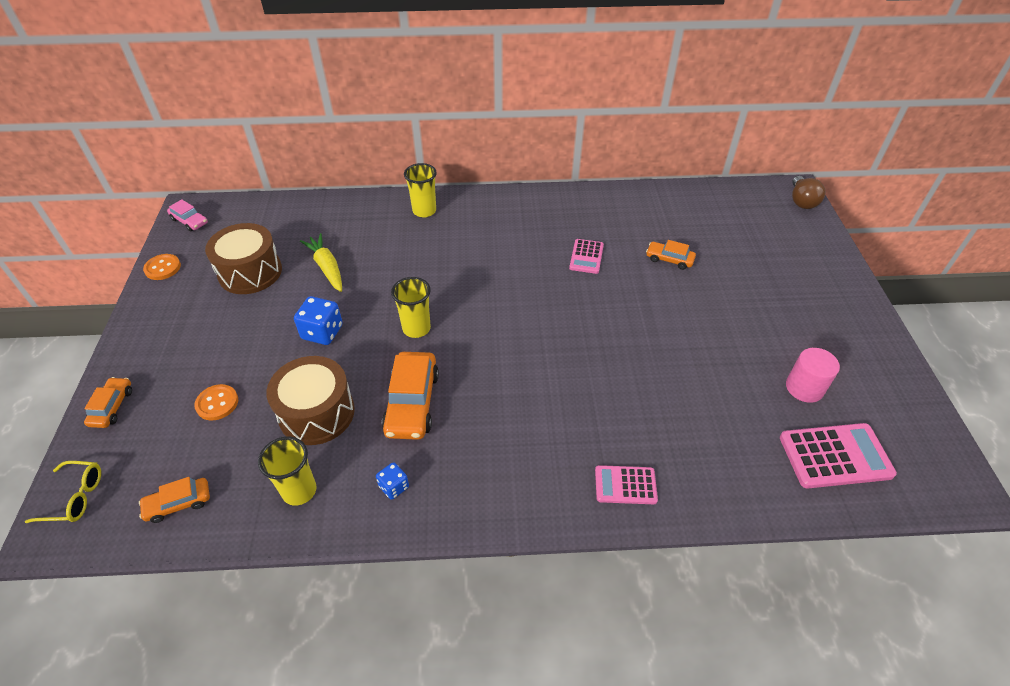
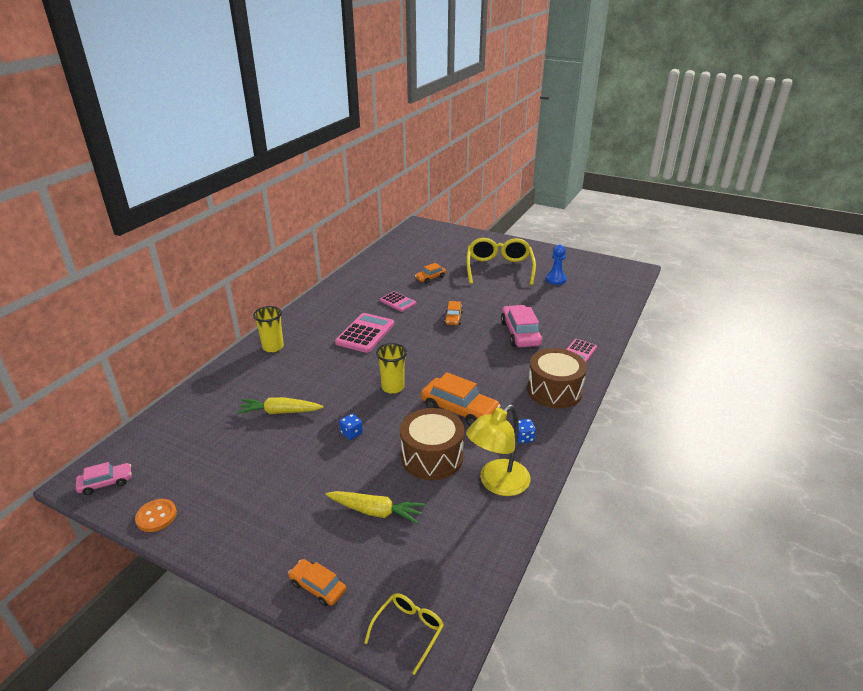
camera: 60 degrees left, 15 degrees down
(178, 503) = (464, 556): orange car -> orange car (453, 318)
(217, 403) = (375, 511): orange button -> yellow carrot
(250, 272) = (234, 457): brown drum -> brown drum (554, 390)
(299, 491) = (497, 483): yellow cup -> yellow lamp
(322, 332) = (351, 433): blue dice -> blue dice, size x0.59
(617, 400) = (520, 333): none -> pink car
(766, 313) = (499, 268): none -> yellow glasses
(801, 201) = (429, 226): brown light bulb -> none
(804, 388) = (555, 279): pink cylinder -> blue pawn
(835, 456) = (600, 289): pink calculator -> pink calculator (365, 333)

